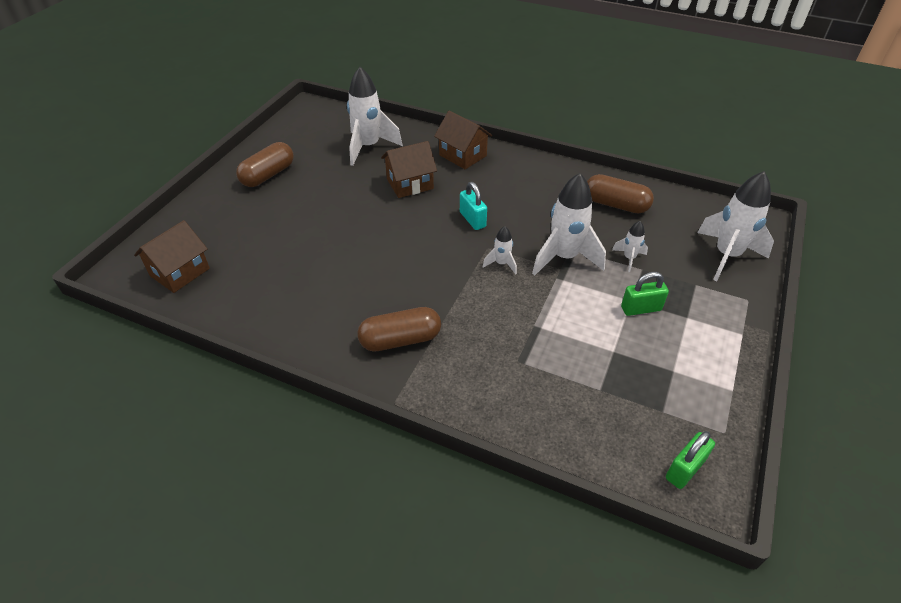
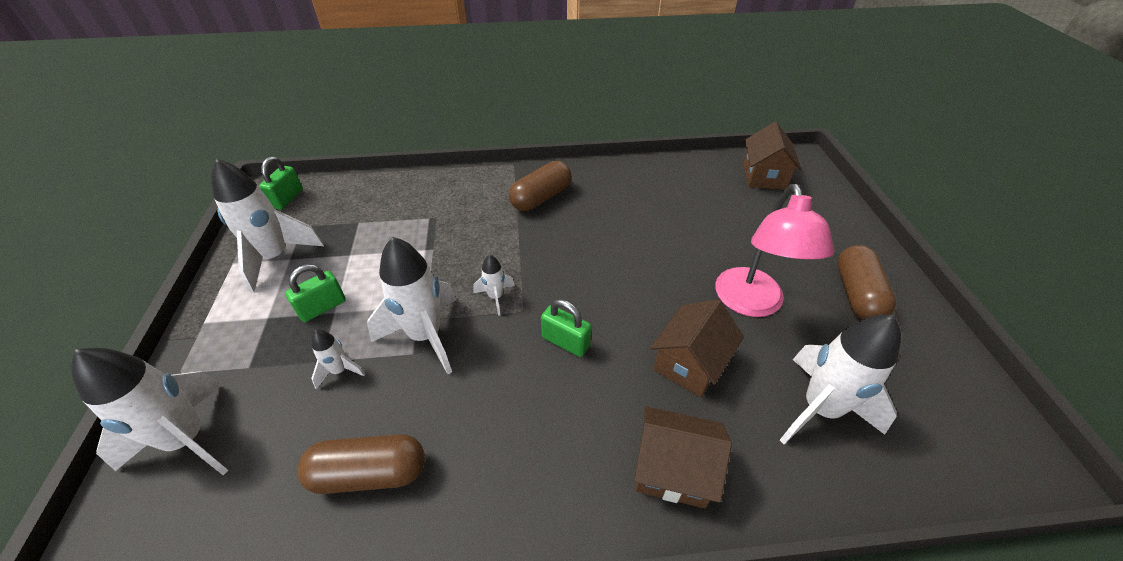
camera: 150 degrees right, 0 degrees up
(336, 194) = (751, 303): none -> pink lamp
(472, 219) = (565, 342): turquoise padlock -> green padlock
(688, 378) = (275, 258): none -> white rocket

